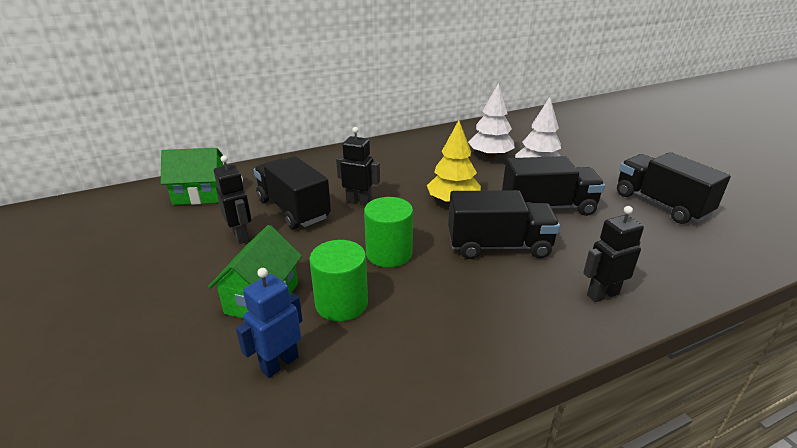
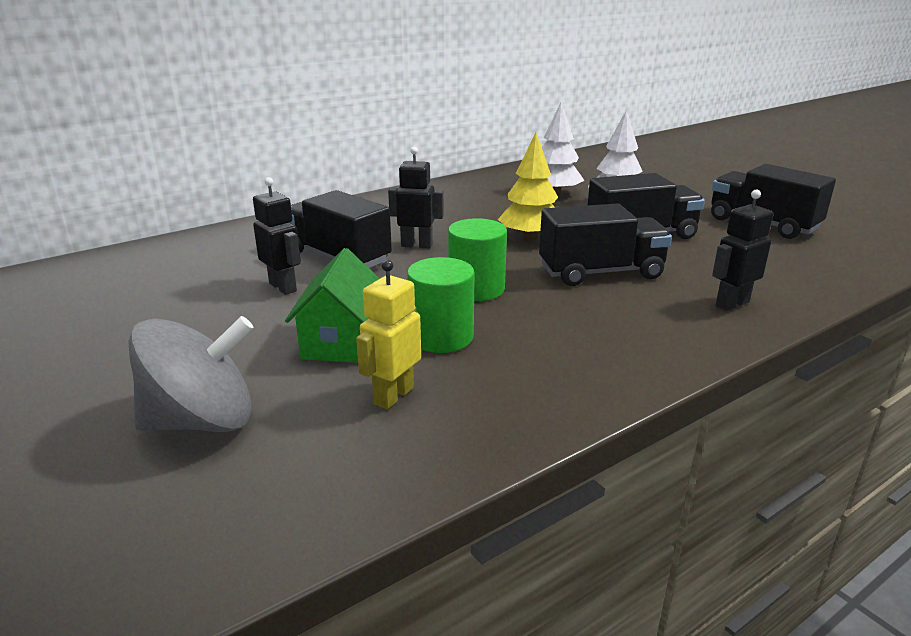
camera: 10 degrees left, 5 degrees down
(126, 370) = (202, 421): none -> grey spinning top
(200, 194) = (208, 252): green house -> none
(279, 363) = (393, 396): blue robot -> yellow robot

